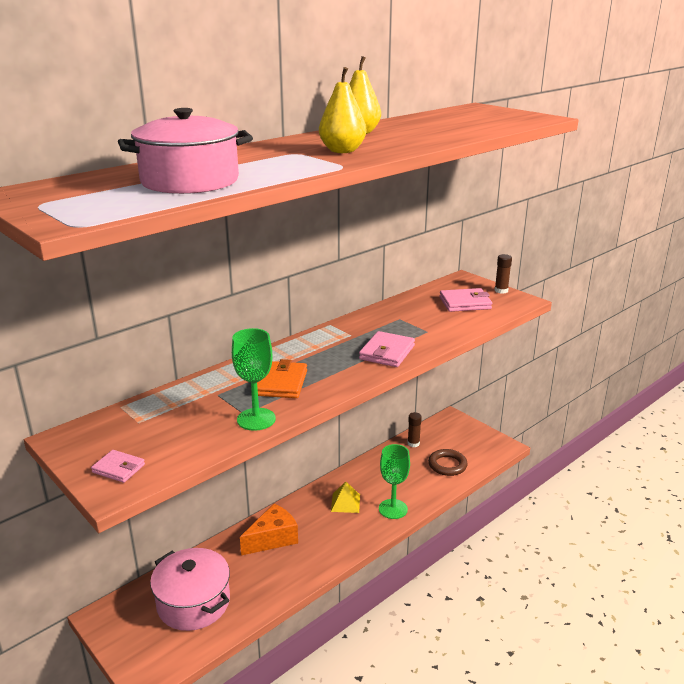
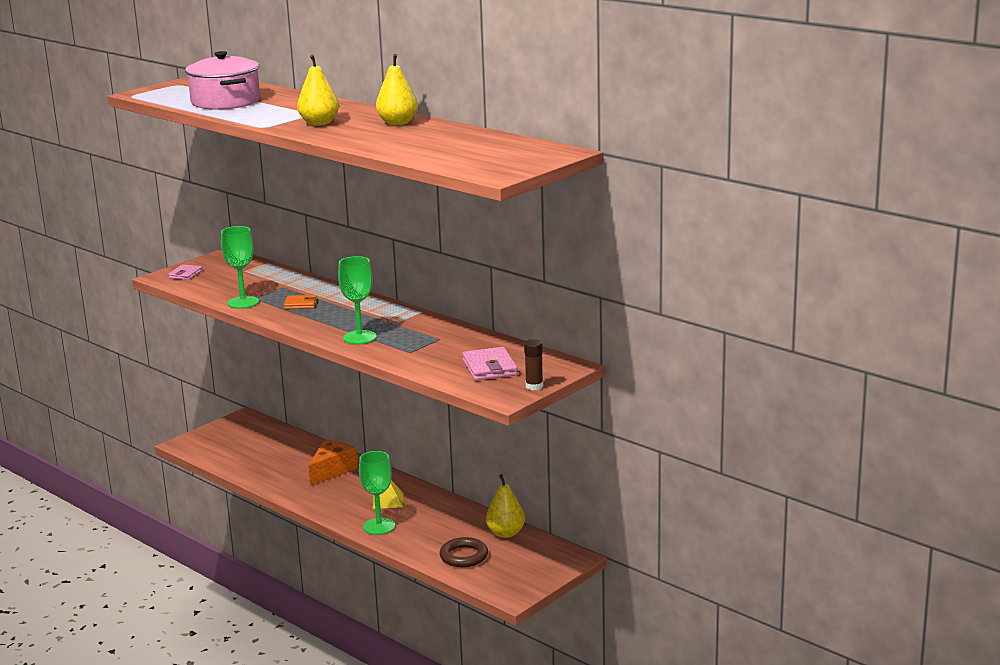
camera: 85 degrees right, 5 degrees down
(193, 603) = (254, 448): pink pot -> none
(273, 538) = (332, 470): orange cheese -> orange cheese turned 105 degrees counterclockwise
(281, 383) = (300, 304): orange wallet -> orange wallet, size x0.62
(387, 352) = (359, 337): pink wallet -> green goblet
(413, 443) = (505, 533): brown glue stick -> yellow pear

